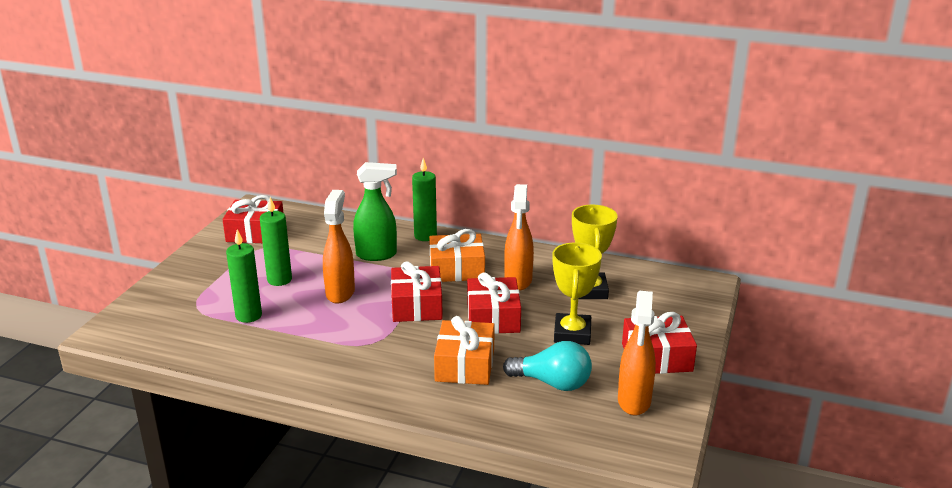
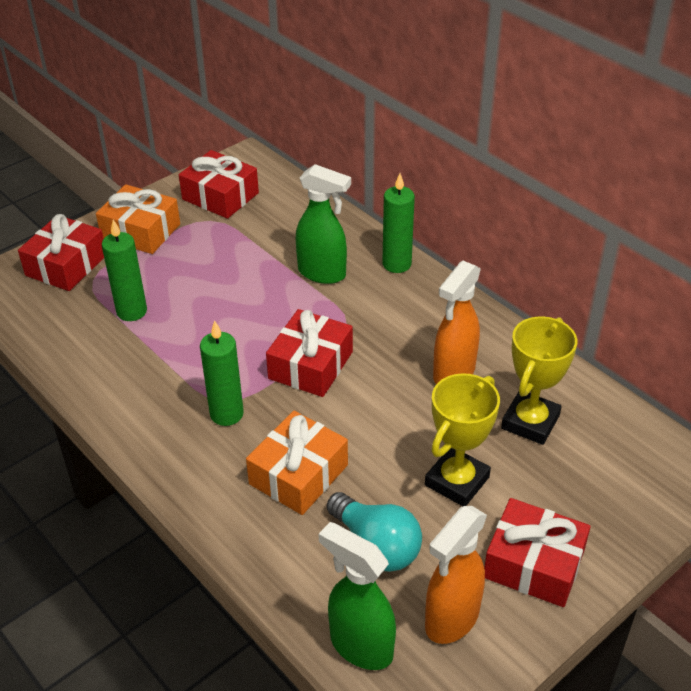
camera: 30 degrees right, 15 degrees up
(279, 280) = (196, 272): green candle -> green candle (226, 414)
(340, 292) = (244, 314): orange spray bottle -> none
(457, 269) = (395, 328): orange gift -> orange gift (141, 231)
(493, 317) = (382, 417): red gift -> red gift (66, 265)
(591, 436) = (360, 645): none -> green spray bottle

